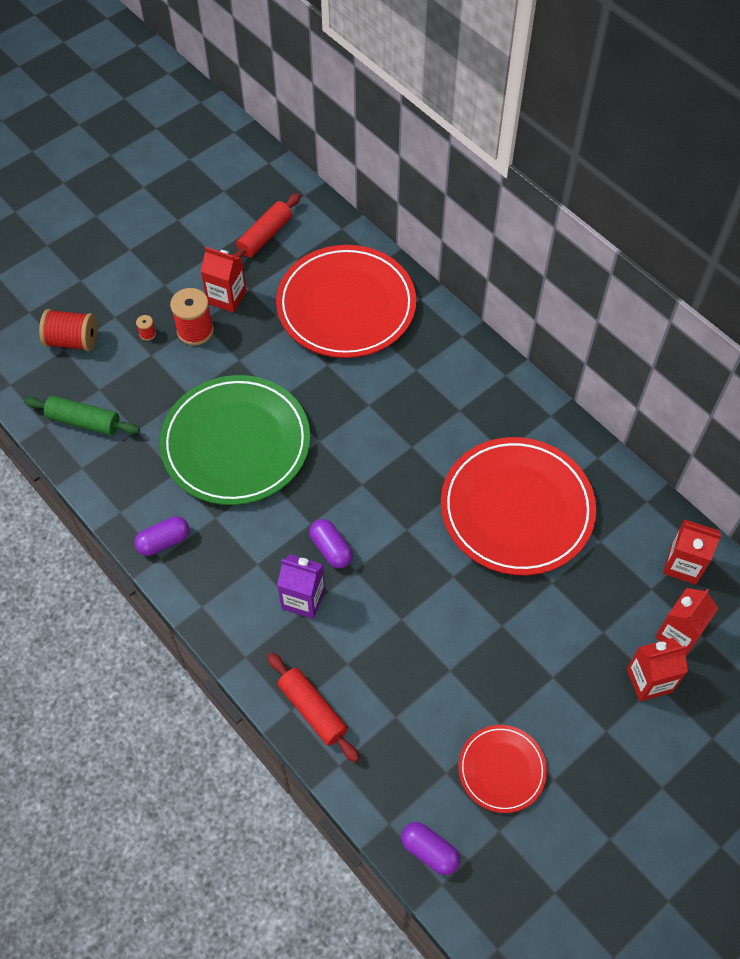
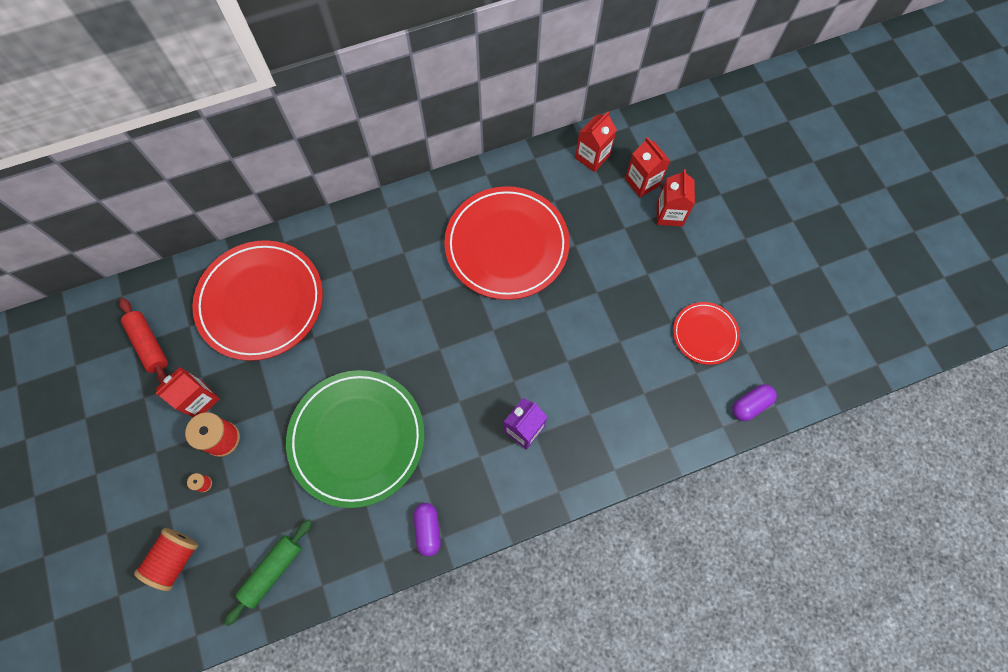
camera: 70 degrees left, 10 degrees up
(313, 710) = (620, 452): red rolling pin -> none
(331, 549) = (488, 393): purple capsule -> none

